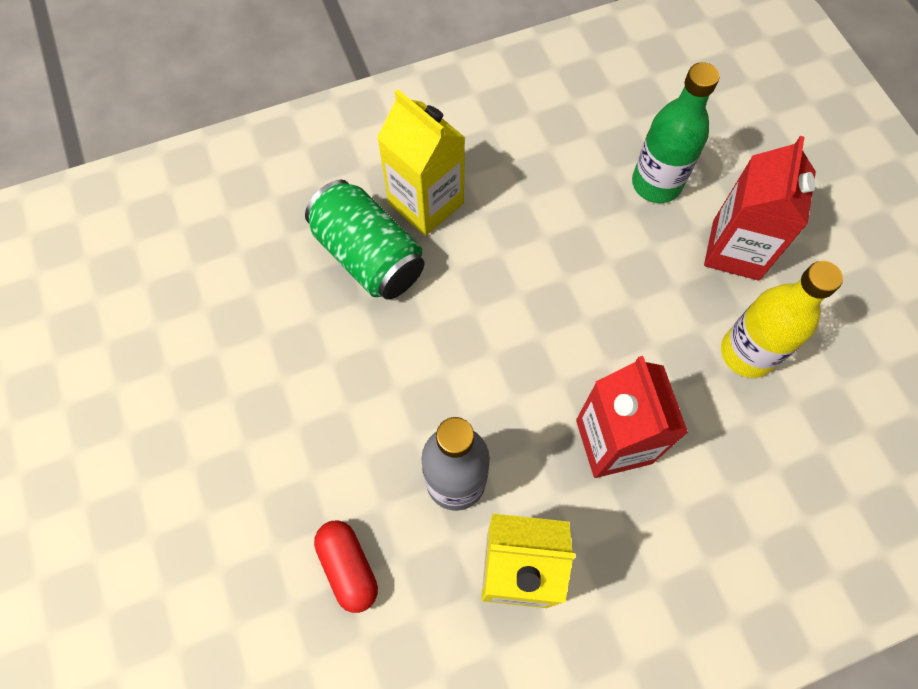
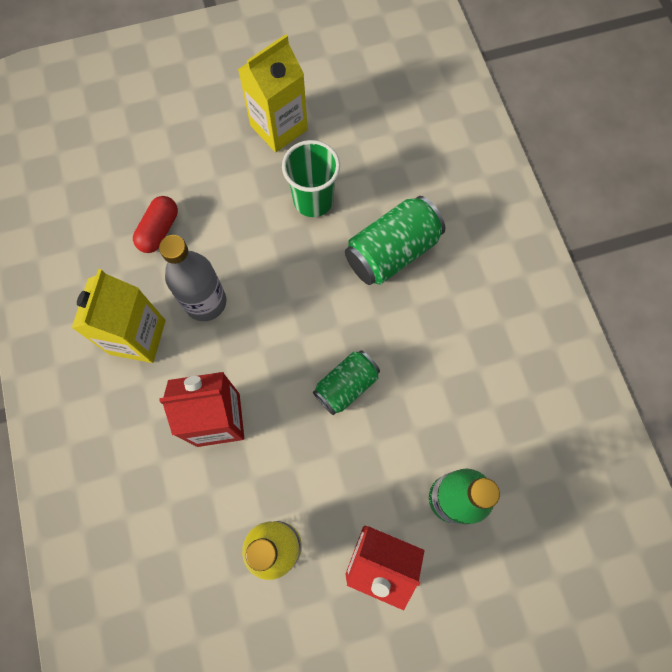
camera: 95 degrees right, 5 degrees up
(296, 356) = (313, 200): none -> green cup
(348, 567) = (159, 230): red capsule -> red capsule turned 45 degrees counterclockwise
(426, 203) = (439, 297): yellow carton -> yellow carton (279, 127)
(548, 295) = (346, 386): none -> green can

